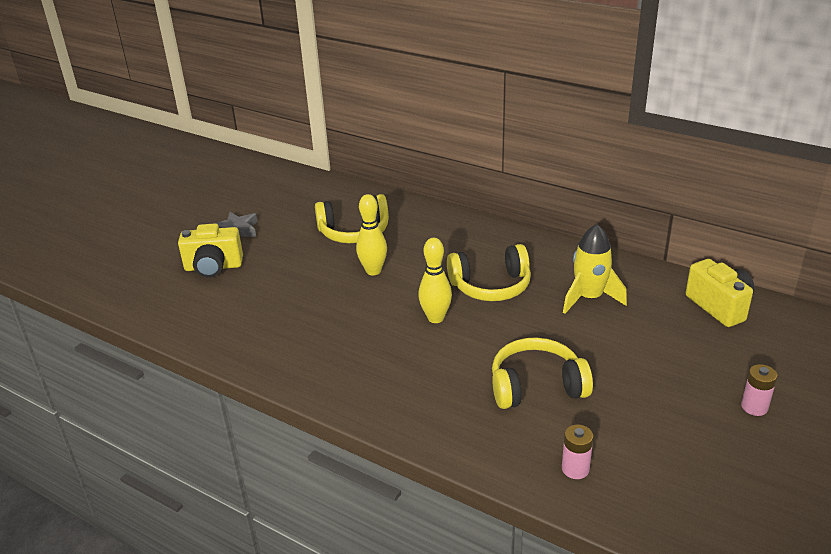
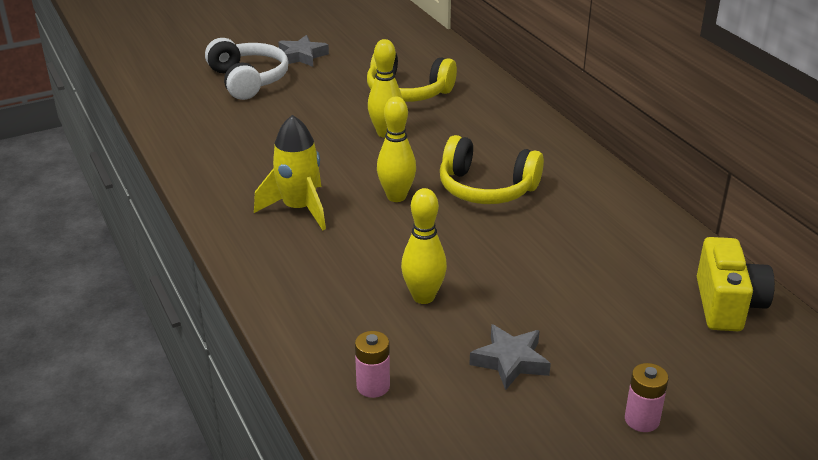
camera: 30 degrees right, 0 degrees up
(213, 267) = (248, 80): yellow camera -> white headphones
(536, 386) = (423, 297): yellow headphones -> yellow bowling pin
(589, 298) = (580, 238): yellow rocket -> yellow rocket (299, 209)
(640, 406) = (510, 361): none -> grey star

